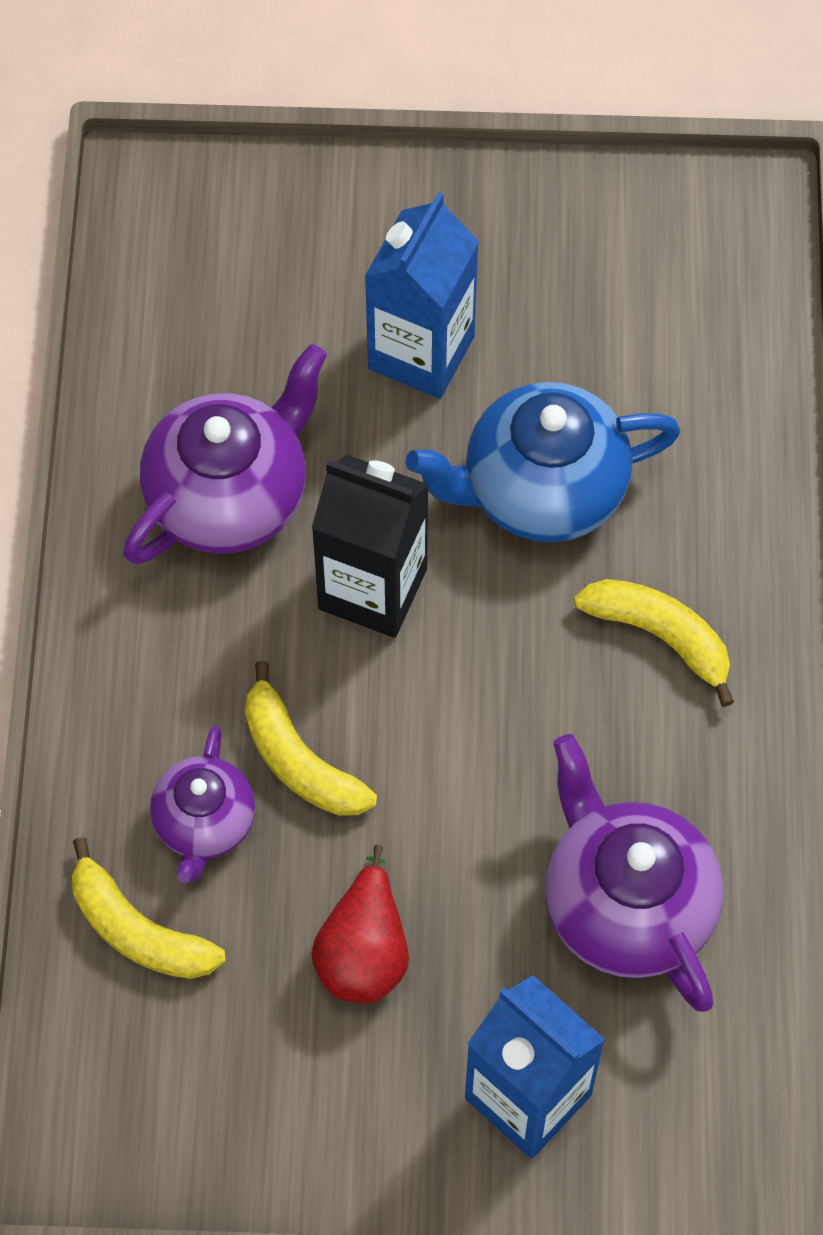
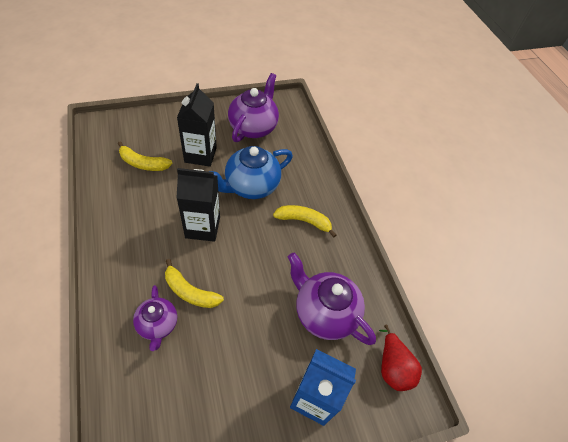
camera: 25 degrees left, 10 degrees down
(138, 930) = (138, 376): yellow banana -> yellow banana (143, 163)
(230, 496) = (145, 209): purple teapot -> purple teapot (253, 127)
(364, 951) = (233, 358): red pear -> red pear (392, 367)
(421, 353) = (200, 155): blue carton -> black carton

